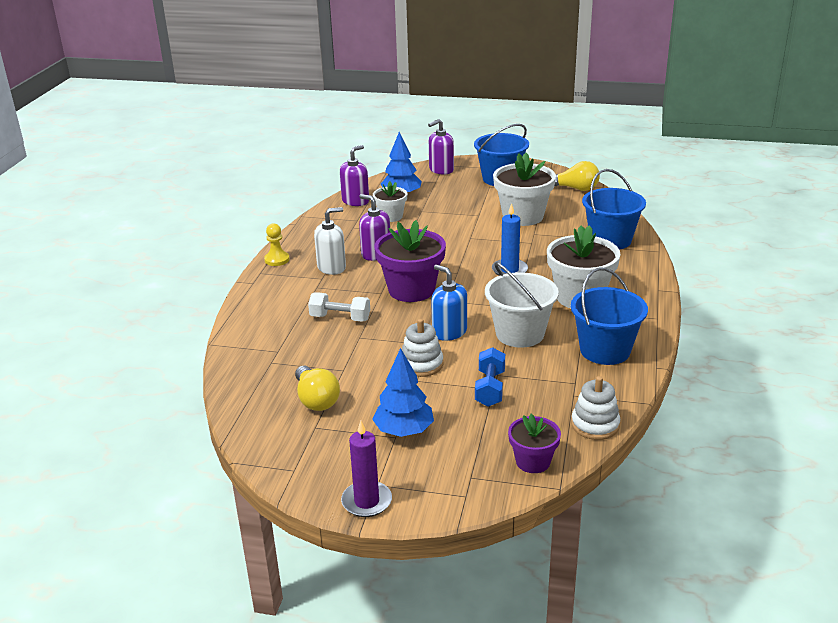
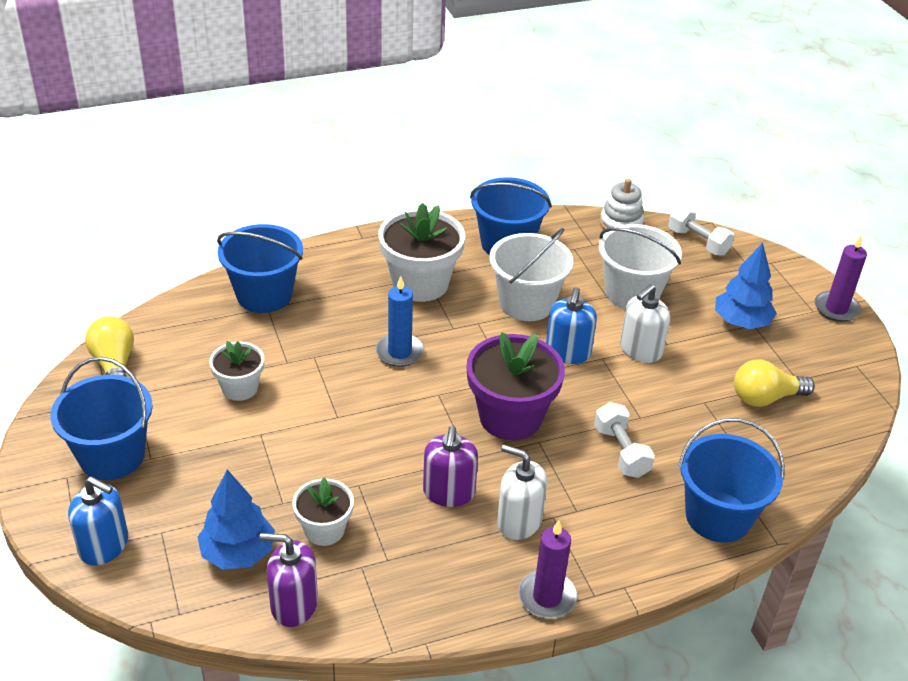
camera: 125 degrees left, 10 degrees up
(253, 331) = (718, 516): none -> blue bucket
(277, 260) = (547, 597): yellow pawn -> purple candle
(316, 400) = (765, 398): yellow light bulb -> yellow light bulb turned 135 degrees counterclockwise
(421, 364) = (640, 350): white stacking toy -> white soap dispenser
(441, 170) = (104, 546): purple soap dispenser -> blue soap dispenser
(490, 388) = (632, 293): blue dumbbell -> white bucket
(523, 216) = (240, 388): white flower pot -> white flower pot, size x0.57
(533, 461) = (698, 242): purple flower pot -> white dumbbell

